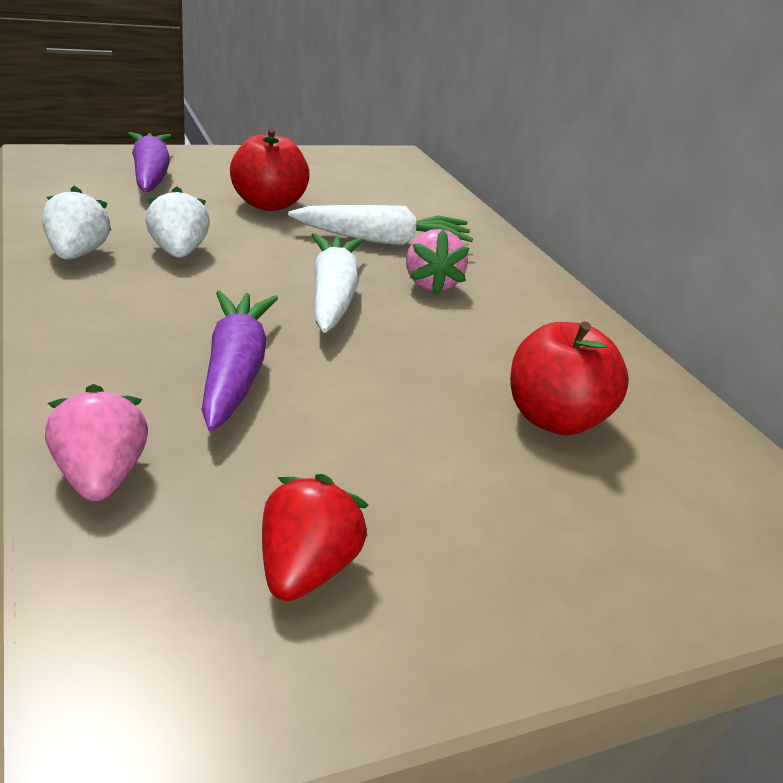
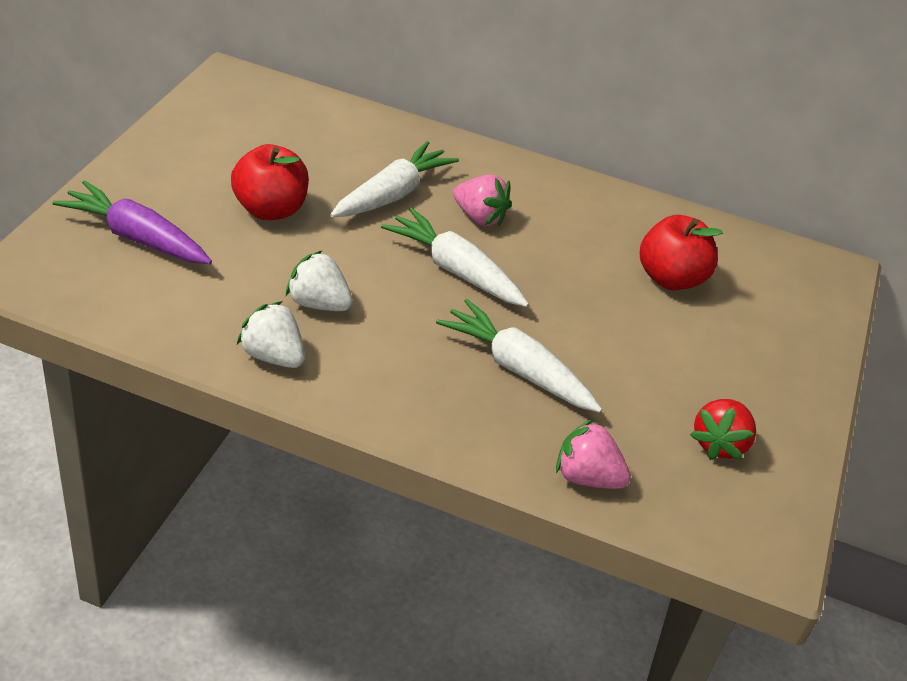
camera: 50 degrees left, 10 degrees up
(235, 371) = (517, 368): purple carrot -> white carrot
(306, 570) = (719, 444): red strawberry -> red strawberry turned 120 degrees counterclockwise

